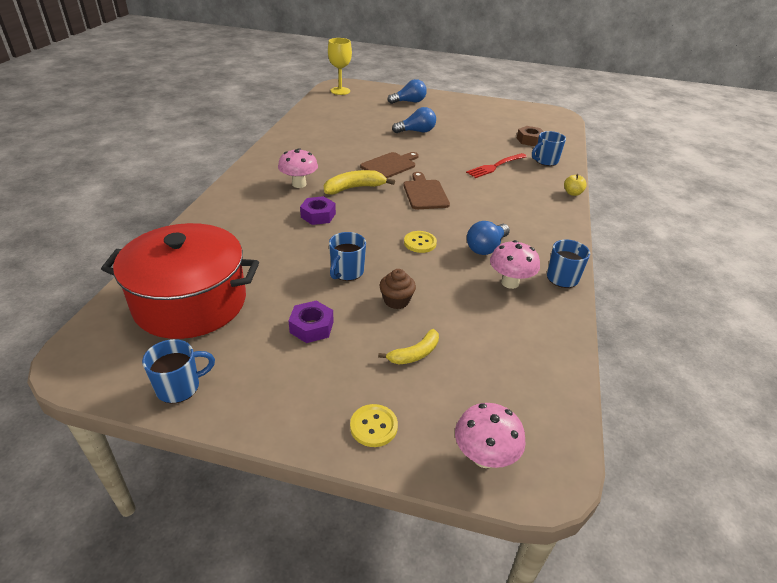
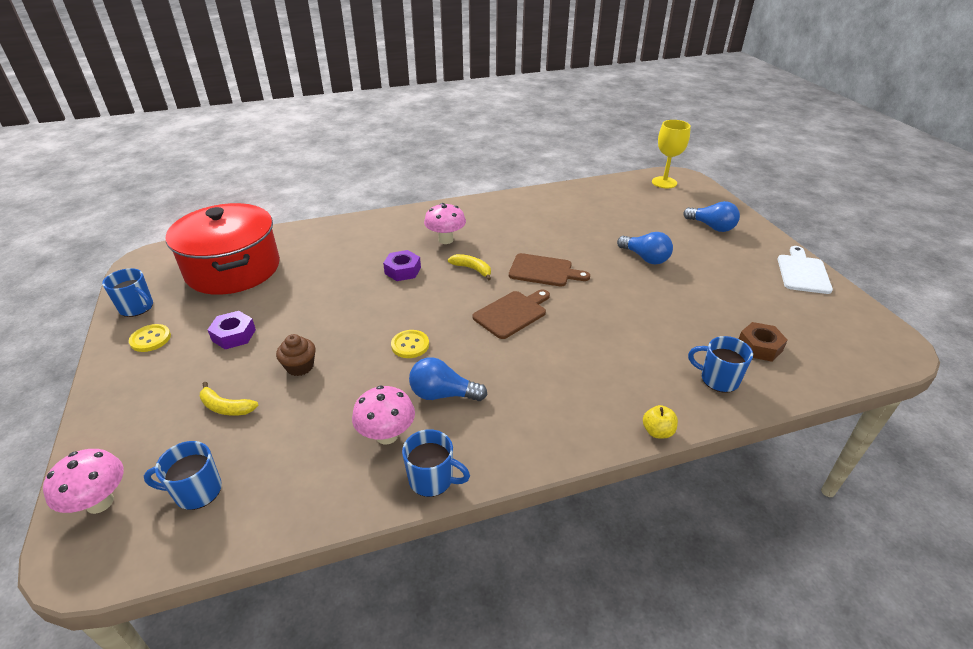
camera: 60 degrees right, 0 degrees up
(347, 272) = (325, 321): blue mug -> blue mug (196, 491)
(354, 188) = (472, 269): yellow banana -> yellow banana, size x0.66
(373, 426) = (121, 418): yellow button -> yellow button (150, 339)
(480, 103) = (802, 272): none -> white cutting board
(495, 166) = (641, 341): red fork -> none

